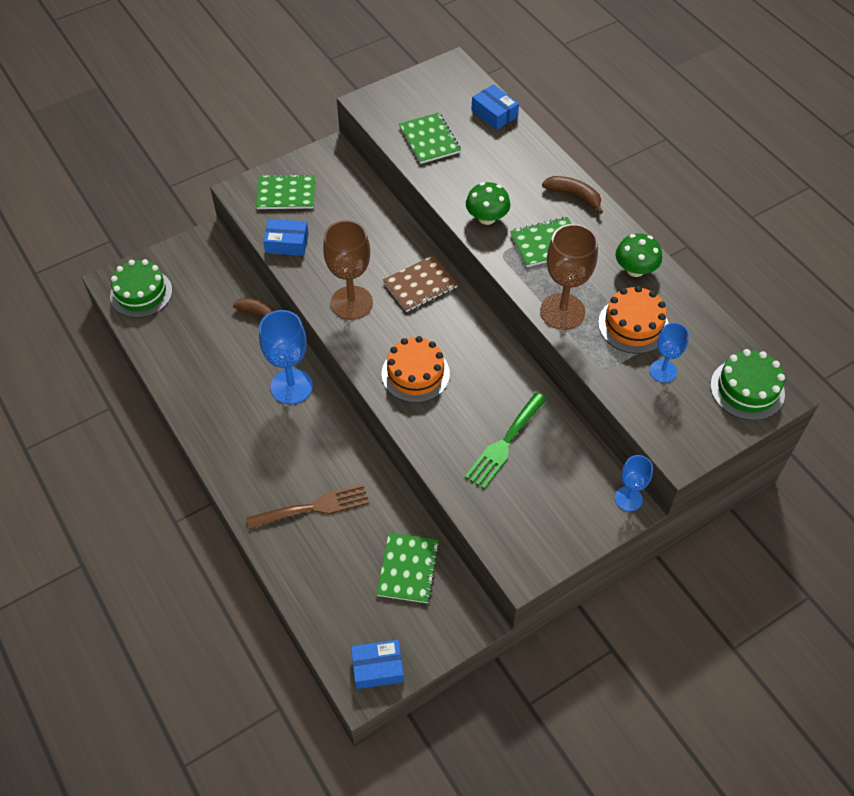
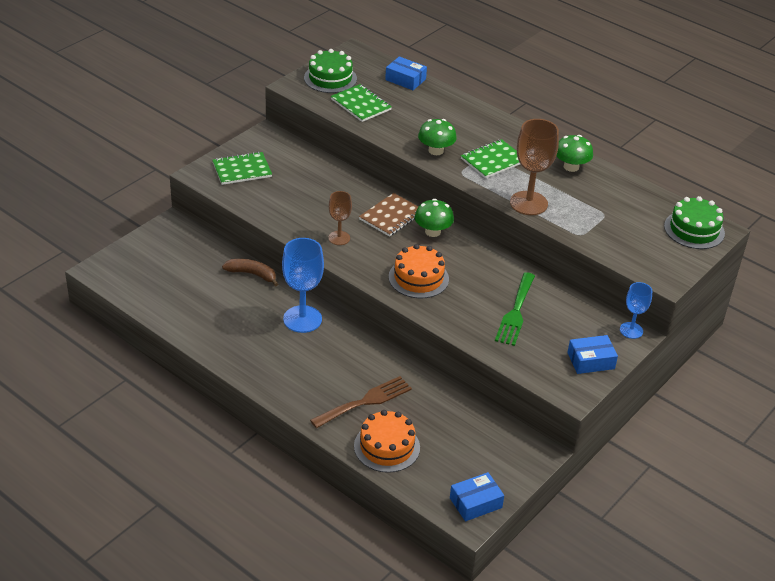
camera: 20 degrees left, 15 degrees down
(141, 293) = (129, 274): green cake -> green cake (330, 78)
(287, 243) = (261, 205): blue box -> blue box (591, 361)
(351, 303) = (339, 238): brown goblet -> brown goblet, size x0.58
(408, 569) = (467, 428): green notebook -> none
(457, 314) = (432, 231): none -> green mushroom
(574, 196) = (498, 126): brown banana -> none
(633, 325) = (588, 203): orange cake -> orange cake (387, 447)
(663, 371) = (625, 229): blue goblet -> none

